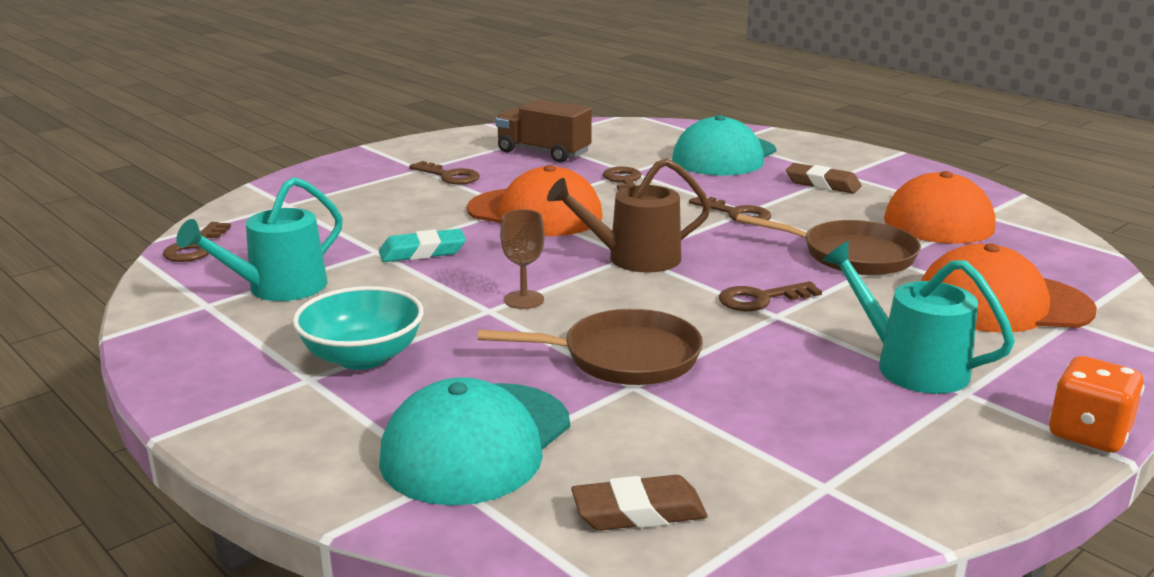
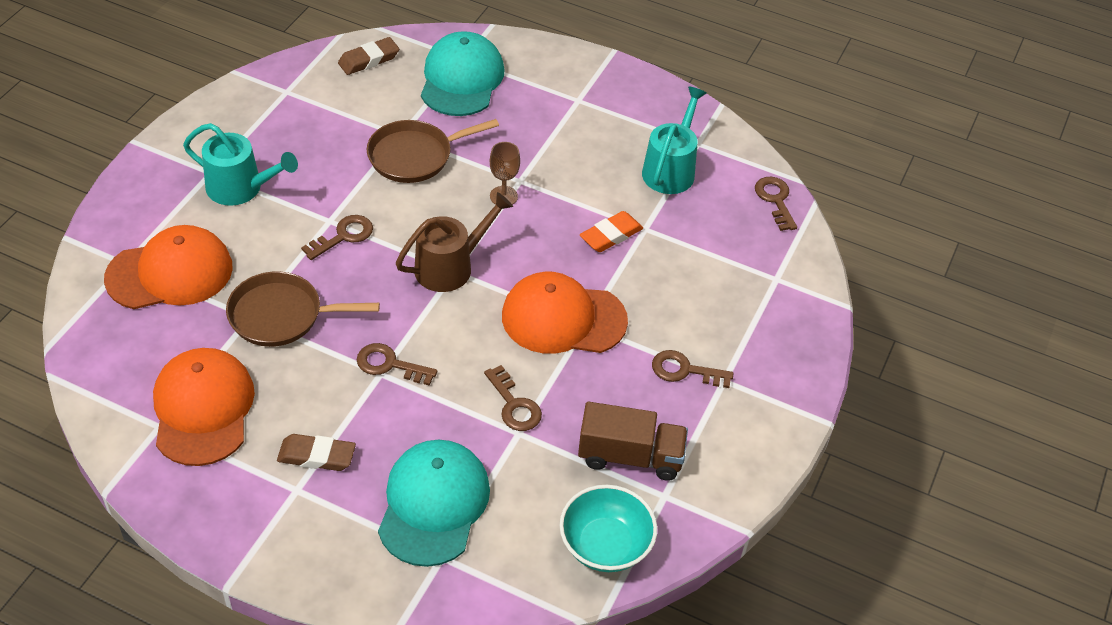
camera: 155 degrees right, 25 degrees up
(362, 357) = (563, 122): turquoise bowl -> turquoise bowl (605, 545)
(422, 252) = (611, 235): turquoise eraser -> orange eraser
(1088, 434) = (147, 154): orange dice -> none

